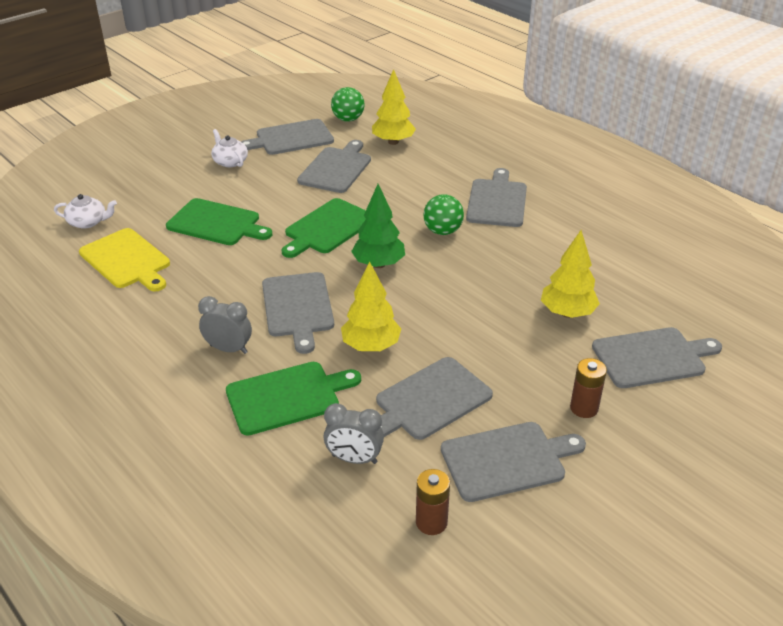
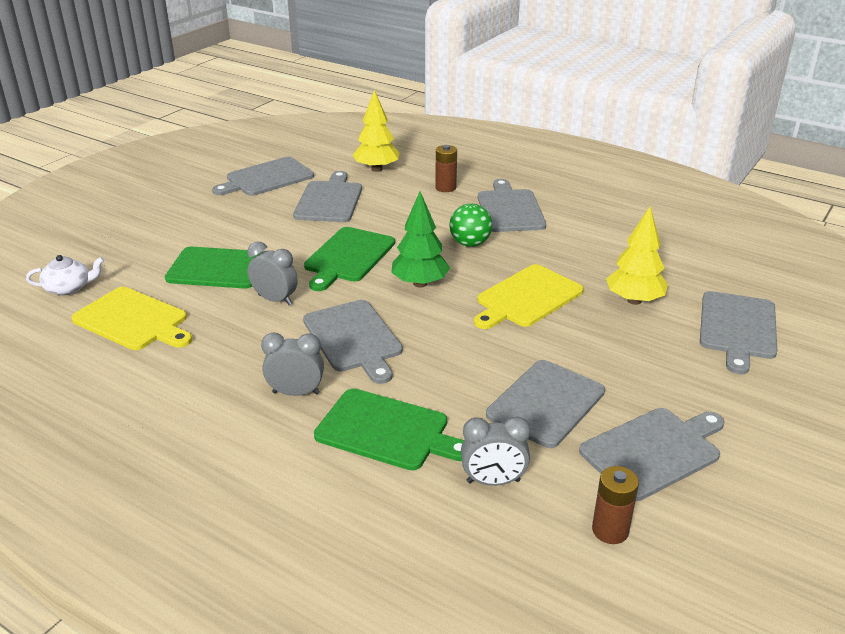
camera: 15 degrees left, 5 degrees down
(230, 161) = (209, 208): white teapot -> none
(248, 260) = (275, 300): none -> grey clock
(287, 397) = (387, 431): green cutting board -> green cutting board turned 60 degrees clockwise
(348, 119) = (319, 154): green ball -> none
(371, 346) = (452, 364): yellow tree -> none
(468, 294) = (527, 297): none -> yellow cutting board
(584, 408) = (700, 386): brown battery -> brown battery (445, 187)
(652, 357) = (737, 328): grey cutting board -> grey cutting board turned 135 degrees clockwise

